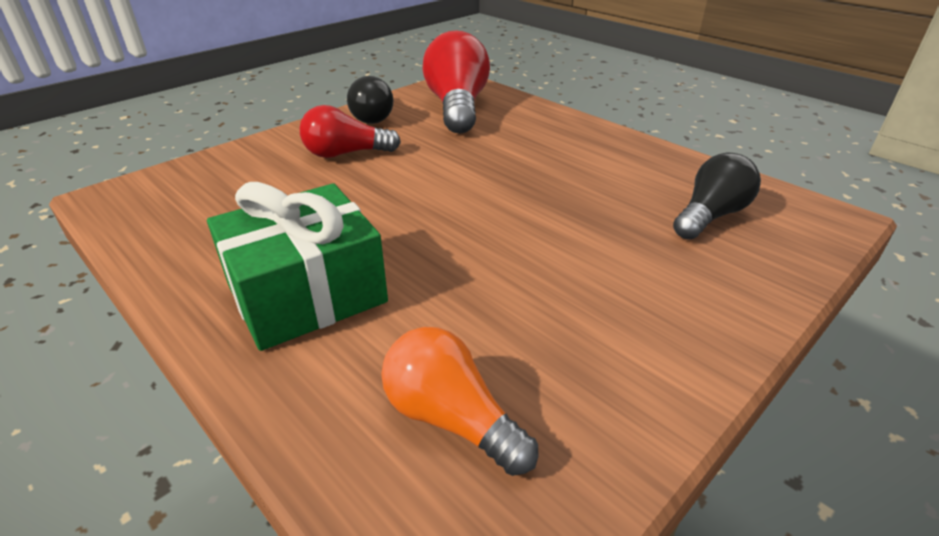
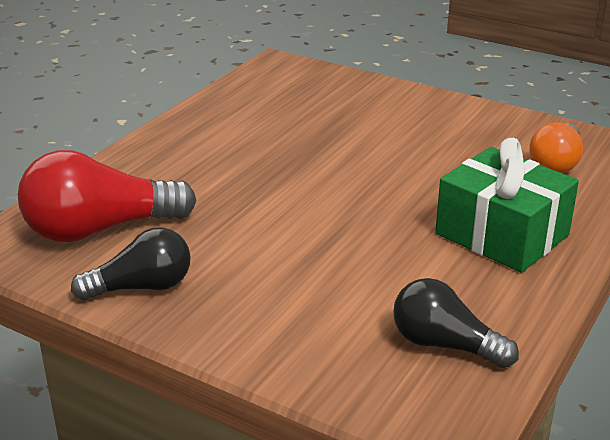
camera: 105 degrees left, 5 degrees down
(346, 154) = (262, 279): red light bulb -> none
(710, 216) = (298, 97): black light bulb -> black light bulb (444, 345)

